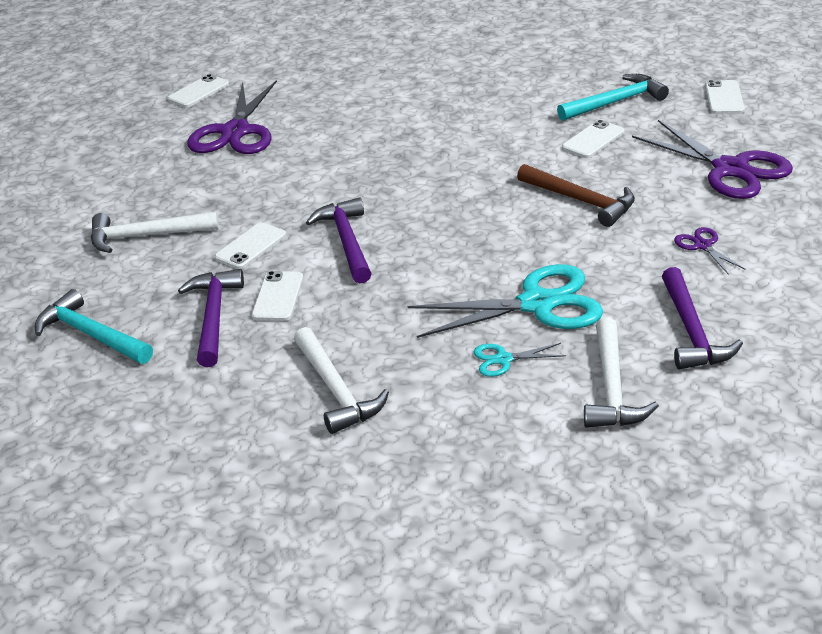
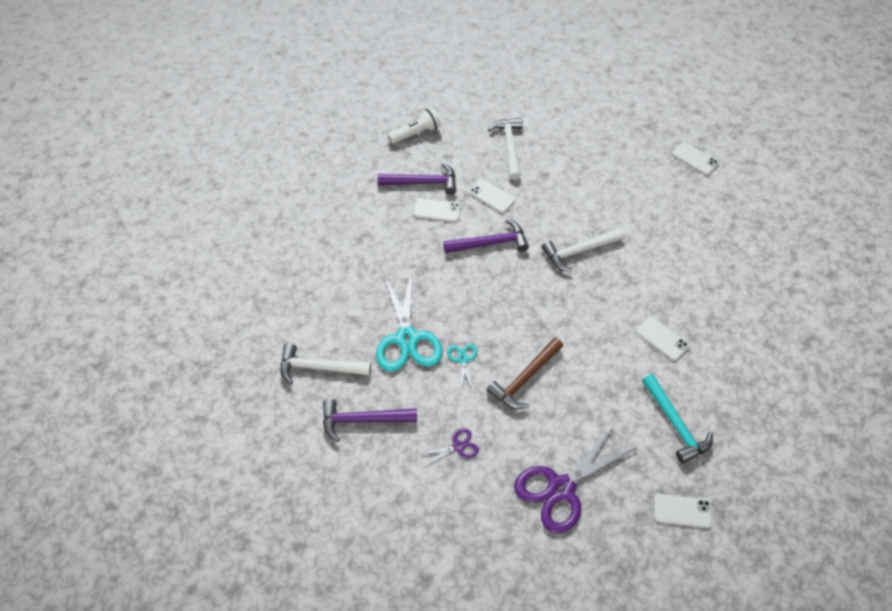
camera: 90 degrees right, 20 degrees up
(91, 335) = (416, 133): turquoise hammer -> white flashlight
(235, 132) = (635, 182): purple scissors -> none
(336, 390) = (346, 237): white hammer -> white hammer (579, 251)
(503, 359) = (356, 316): turquoise scissors -> turquoise scissors (463, 359)
(593, 140) = (613, 399): white phone -> white phone (662, 339)

